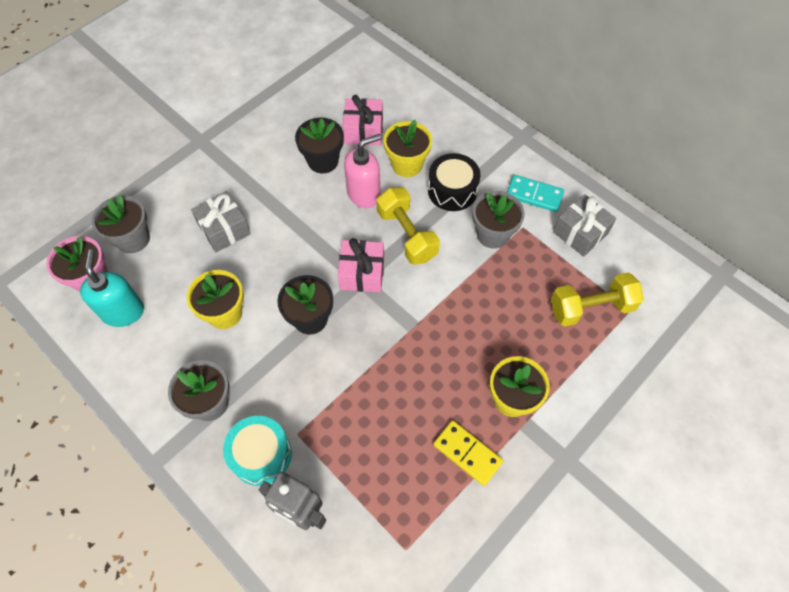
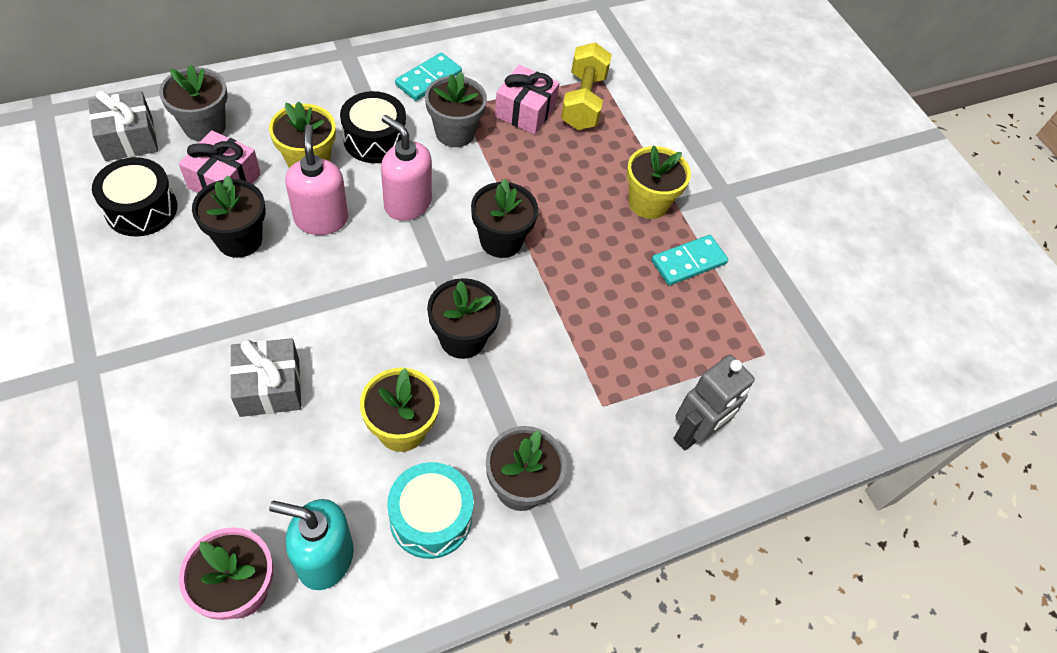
camera: 75 degrees left, 5 degrees down
(133, 239) = (205, 511): grey flower pot -> grey flower pot (204, 126)
(261, 454) = (612, 451): turquoise drum -> turquoise drum (430, 518)
(318, 104) = (141, 209): none -> black drum
(362, 273) = (432, 265): pink gift -> pink gift (525, 112)
(407, 235) = (407, 203): yellow dumbbell -> pink soap dispenser
(408, 307) = (501, 240): none -> black flower pot
(467, 453) = (688, 262): yellow domino -> turquoise domino
(580, 233) = (497, 68): grey gift -> grey gift (129, 139)

